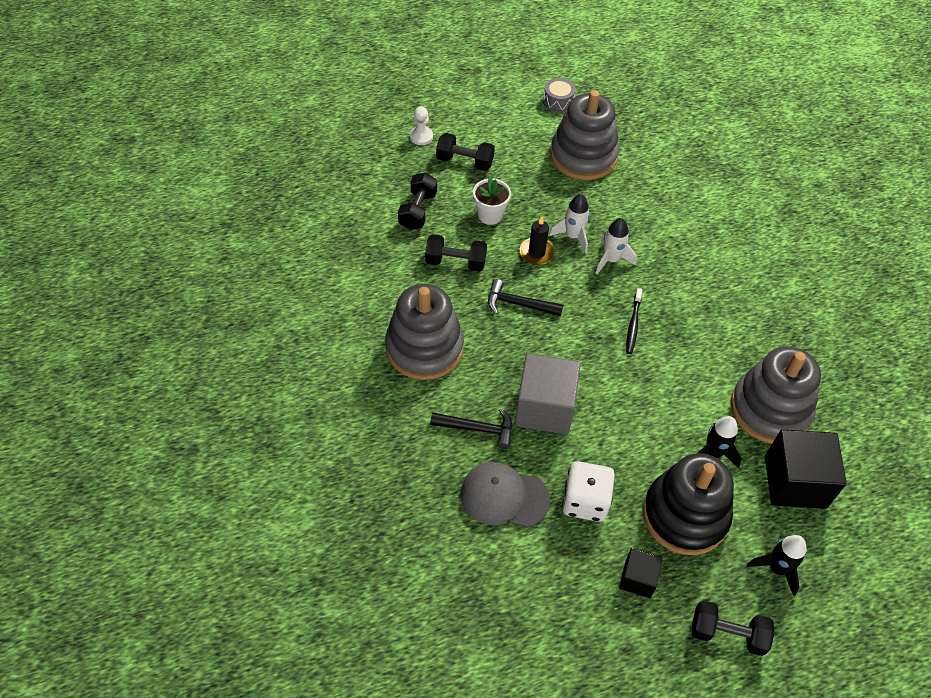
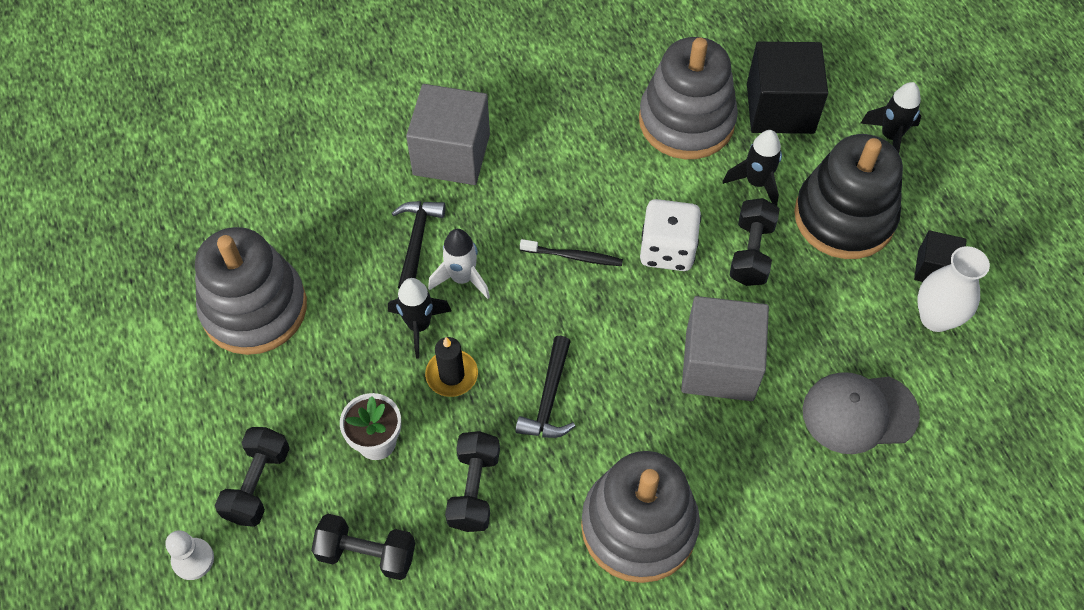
camera: 90 degrees left, 5 degrees up
(478, 429) = (764, 447): black hammer -> black hammer (416, 241)
(504, 496) = (859, 413): grey cap -> grey cap turned 75 degrees clockwise
(558, 102) = (128, 343): grey drum -> none
(573, 236) = (419, 326): white rocket -> black rocket
(585, 501) = (847, 320): white dice -> white dice (667, 250)
(589, 570) = (935, 318): none -> white vase
(716, 256) = (451, 154): none -> grey cube
(727, 634) = (976, 188): black dumbbell -> black dumbbell (751, 253)

